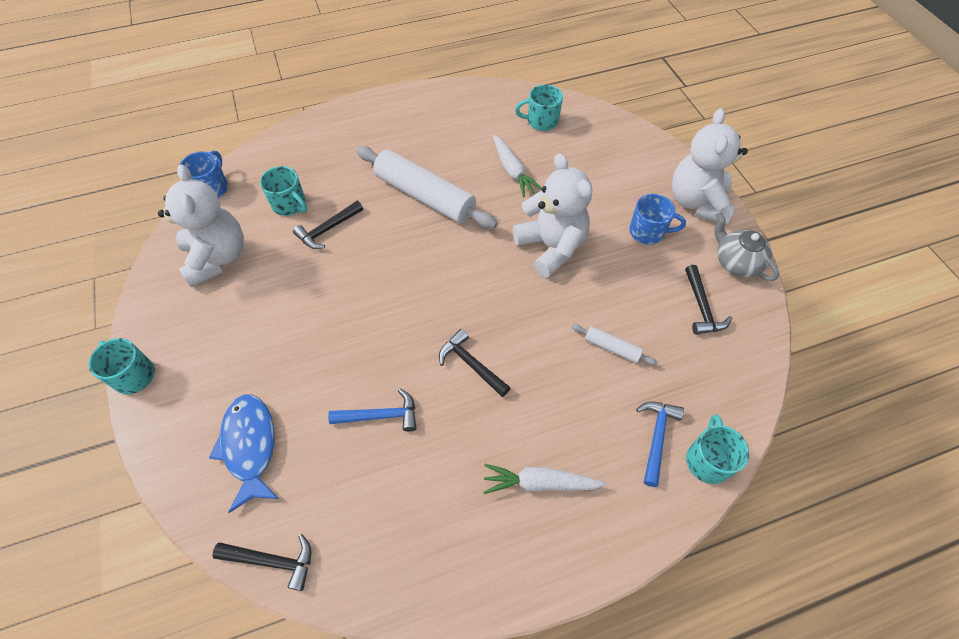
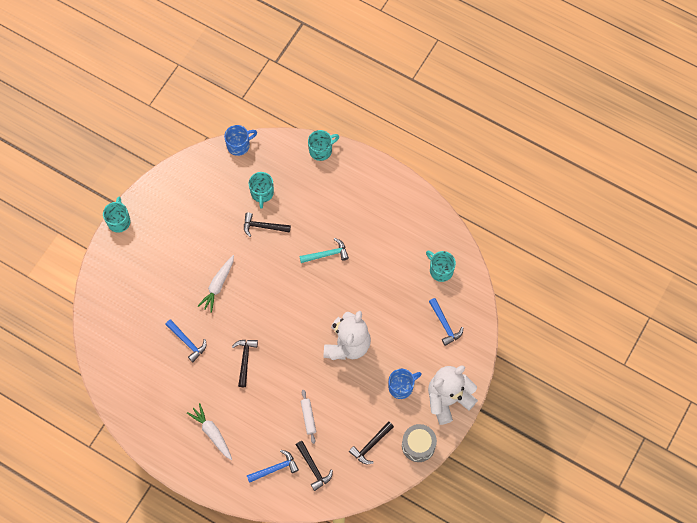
camera: 50 degrees right, 10 degrees up
(217, 258) = (202, 192): white teddy bear -> none
(250, 446) = (130, 301): blue fish -> none
(273, 561) = (97, 354): black hammer -> black hammer (313, 468)
(425, 196) = (327, 254): white rolling pin -> turquoise hammer
(512, 171) = (385, 285): white carrot -> white carrot (218, 285)
(606, 153) = (445, 325): none -> blue hammer
(648, 232) = (401, 387): blue mug -> blue mug turned 90 degrees counterclockwise
(707, 460) = (281, 497): turquoise mug -> turquoise mug (321, 150)
(736, 262) = (418, 445): grey teapot -> grey drum

